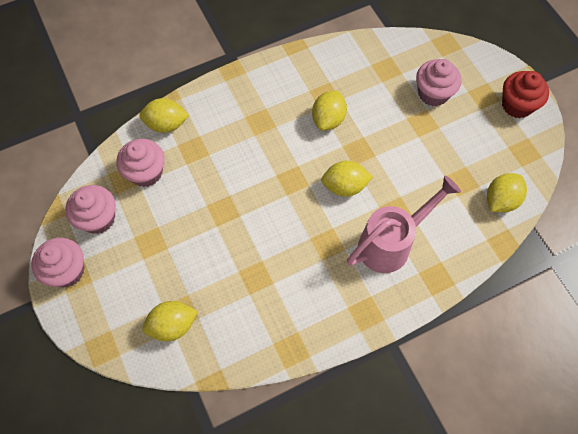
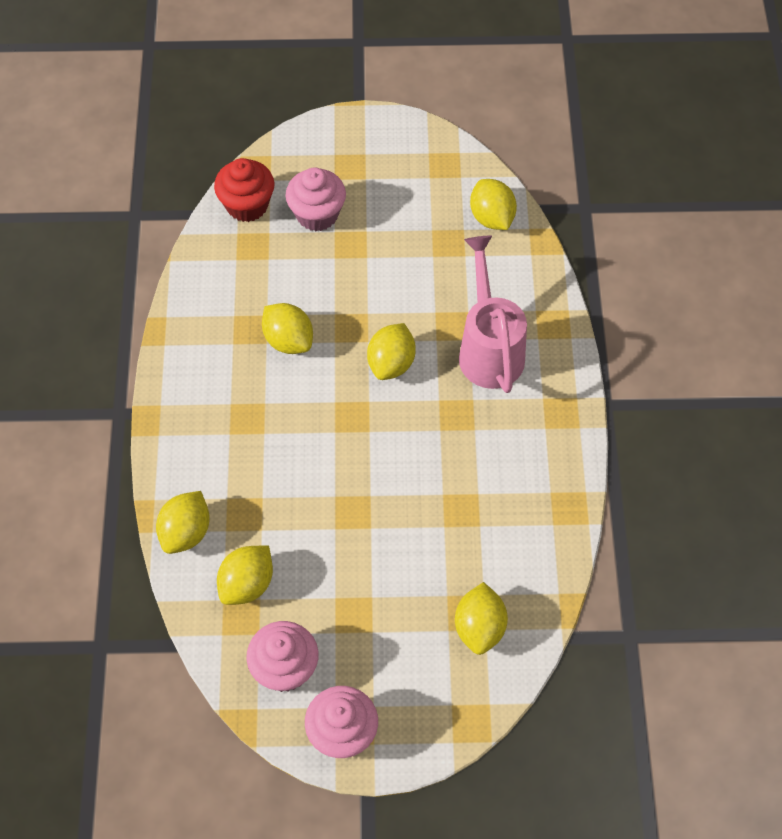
camera: 65 degrees left, 5 degrees down
(146, 172) = (247, 584): pink cupcake -> yellow lemon
(517, 105) = (381, 141): red cupcake -> red cupcake (247, 205)

